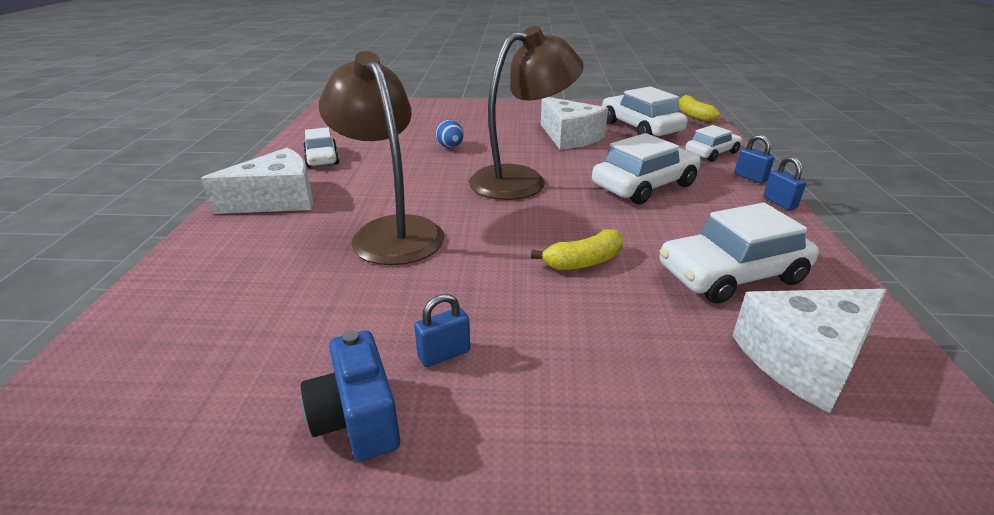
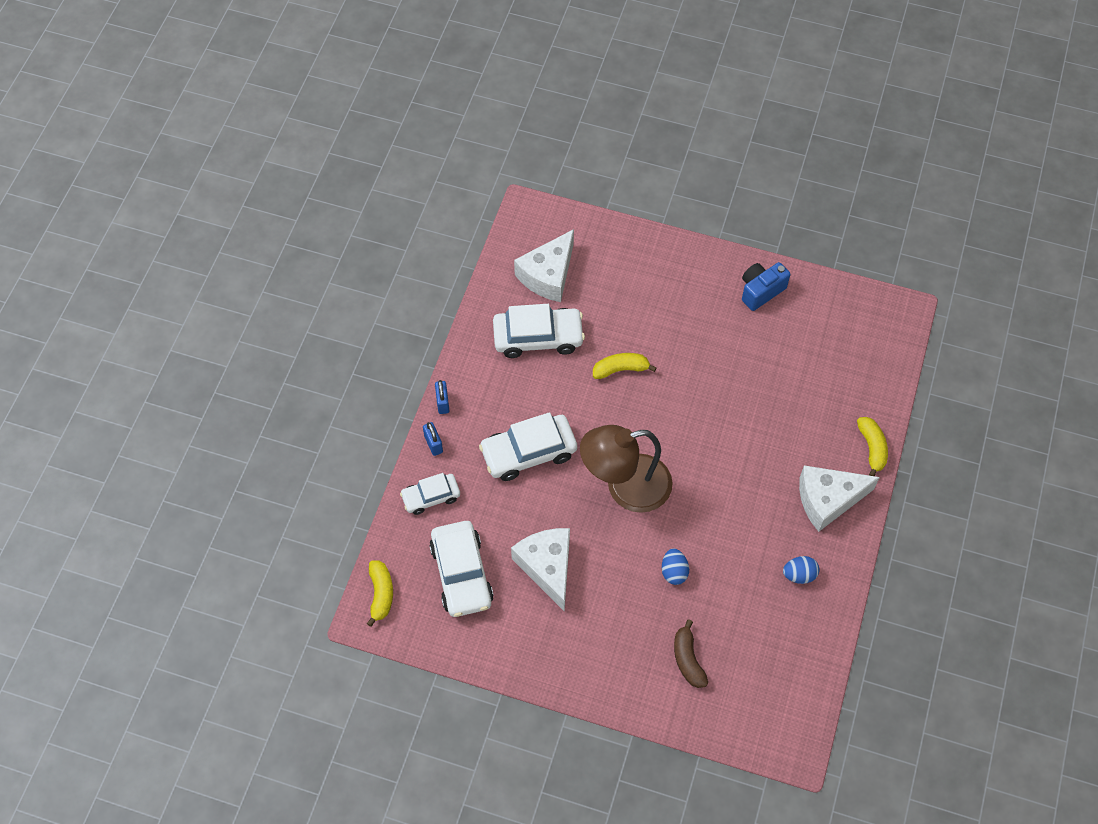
camera: 165 degrees left, 30 degrees up
(197, 244) = (872, 448): none -> yellow banana
(322, 158) = (799, 575): white car -> blue egg
(357, 419) = (761, 291): blue camera -> blue camera turned 120 degrees counterclockwise
(391, 231) = (740, 433): brown lamp -> none
(426, 119) = (688, 659): none -> brown banana
(444, 354) = (719, 317): blue padlock -> none
(804, 359) = (548, 275): white cheese -> white cheese turned 135 degrees clockwise

